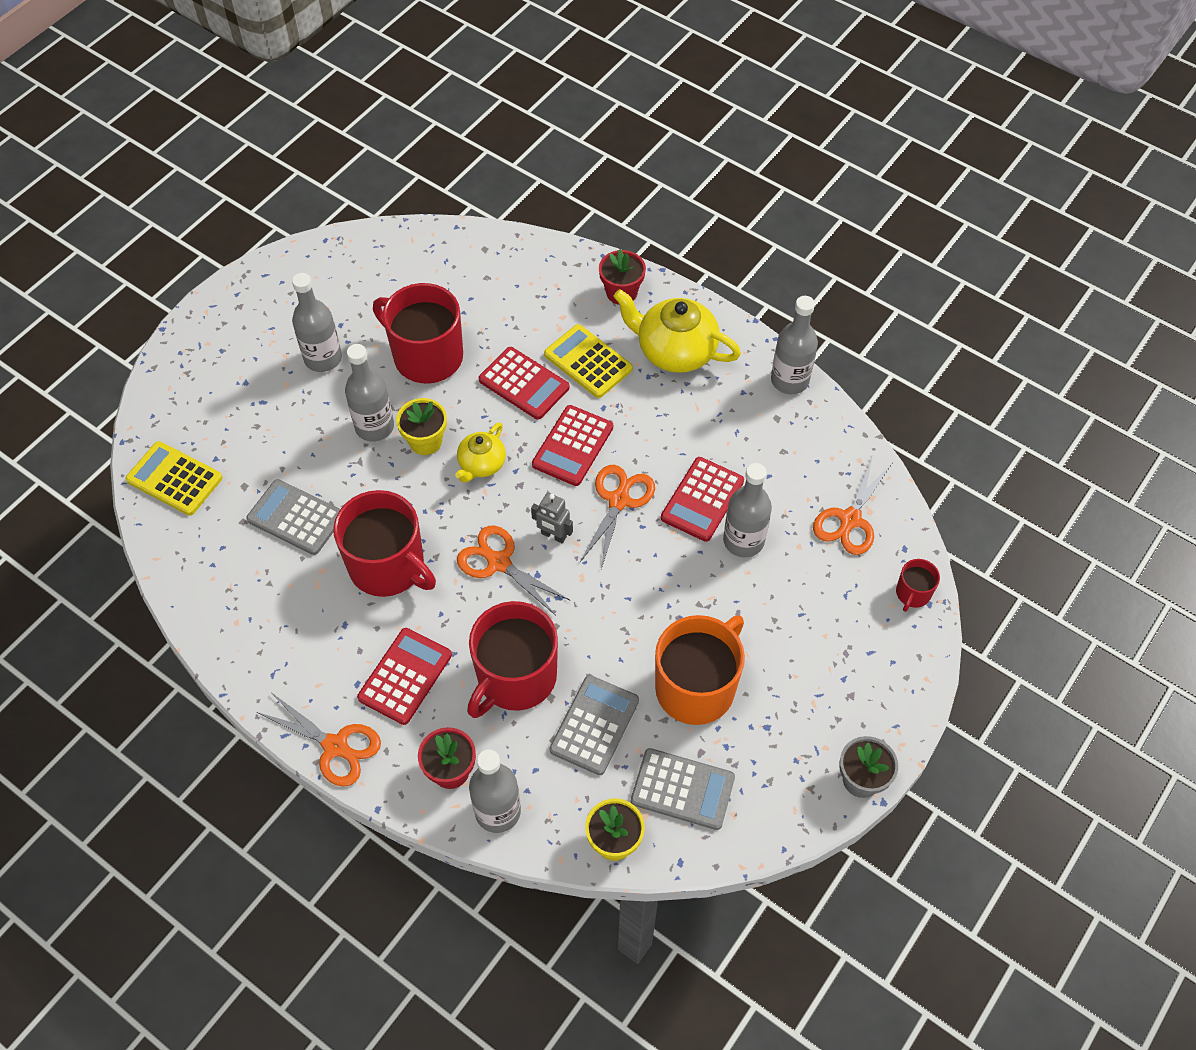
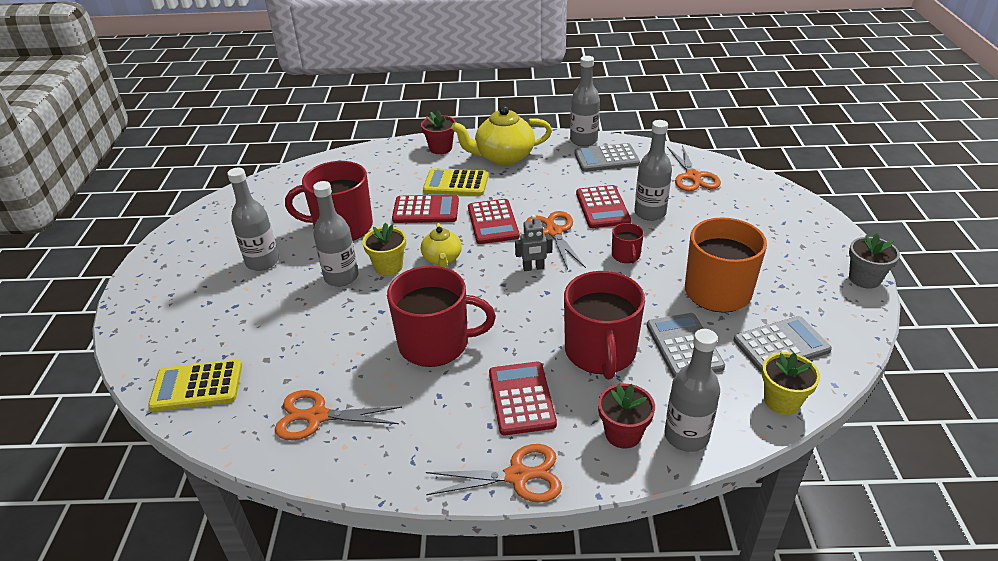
camera: 35 degrees left, 20 degrees down
(296, 518) = (330, 355): grey calculator -> grey calculator (606, 158)
(499, 563) = (514, 300): orange scissors -> orange scissors (317, 416)
(912, 593) = (767, 188): red mug -> red mug (626, 256)

